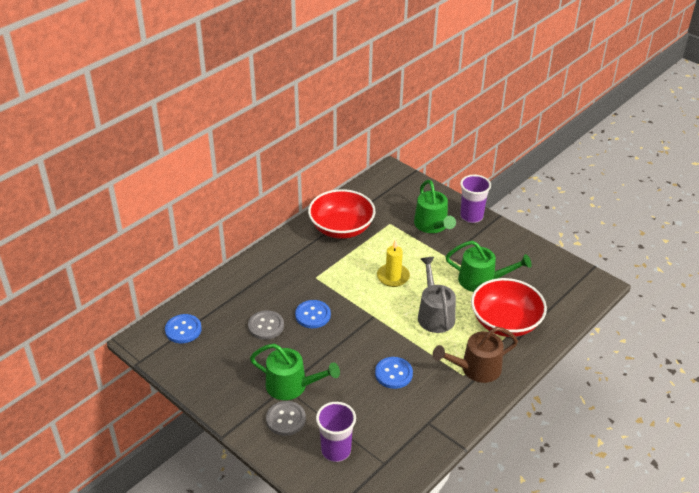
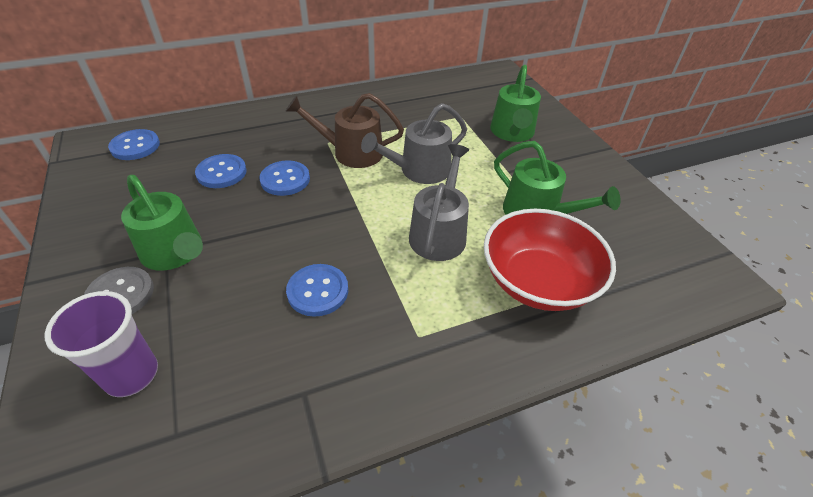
camera: 25 degrees right, 5 degrees up
(266, 326) = (221, 172): grey button -> blue button
(341, 228) = (401, 105): red bowl -> none
(393, 277) = (419, 170): yellow candle -> grey watering can
(471, 216) = (570, 138): purple cup -> none
(476, 369) = (445, 335): brown watering can -> brown watering can (351, 152)

